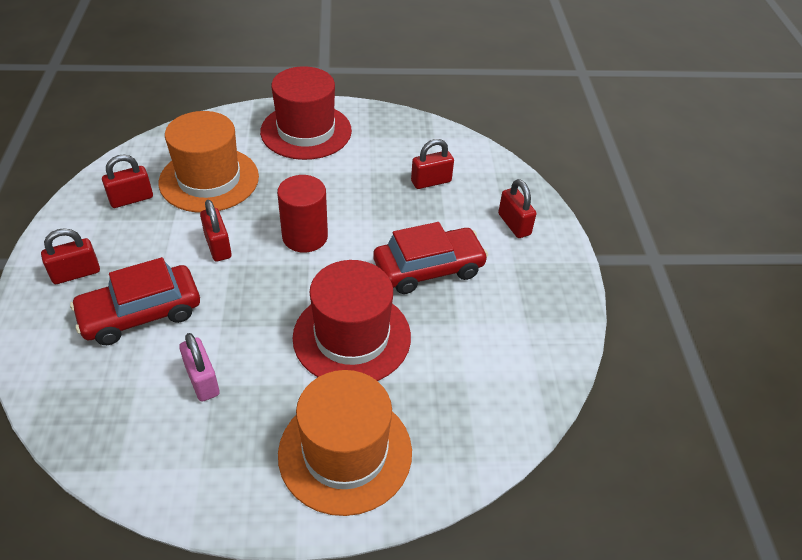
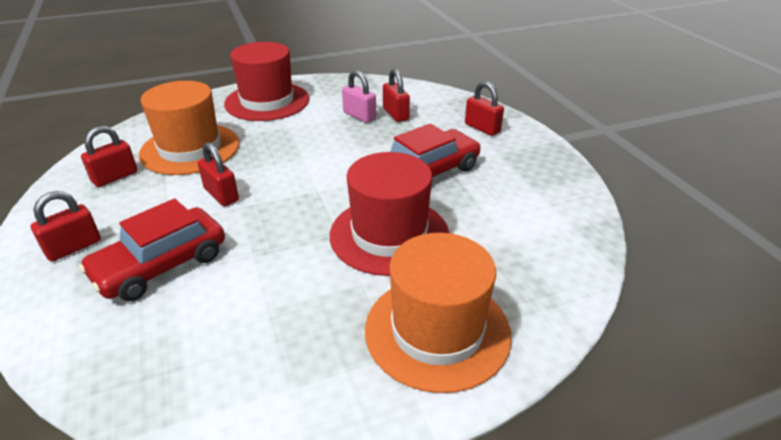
camera: 15 degrees left, 10 degrees down
(202, 380) = (254, 307): pink padlock -> pink padlock (359, 116)
(305, 237) = (304, 171): red cylinder -> none
(431, 181) = (395, 114): red padlock -> red padlock turned 75 degrees counterclockwise

